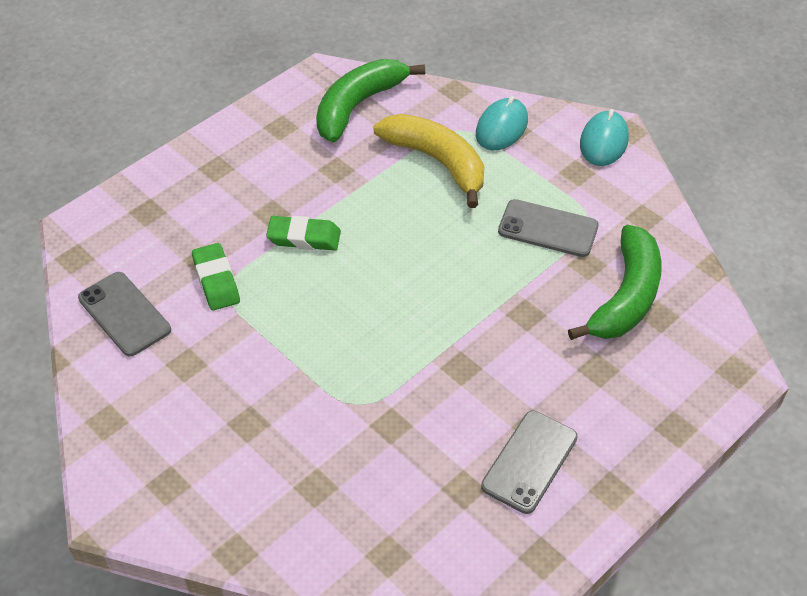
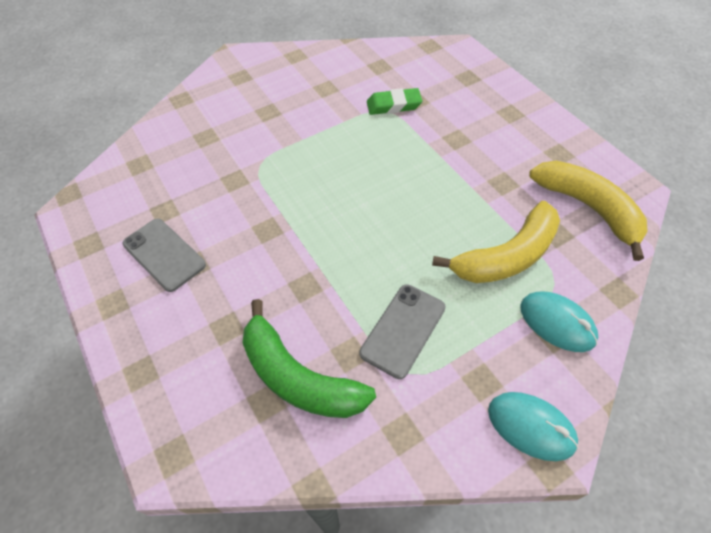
camera: 105 degrees right, 5 degrees up
(124, 314) = (375, 64): grey phone -> none
(304, 237) = (426, 154): green eraser -> none
(358, 106) = (588, 208): green banana -> yellow banana

